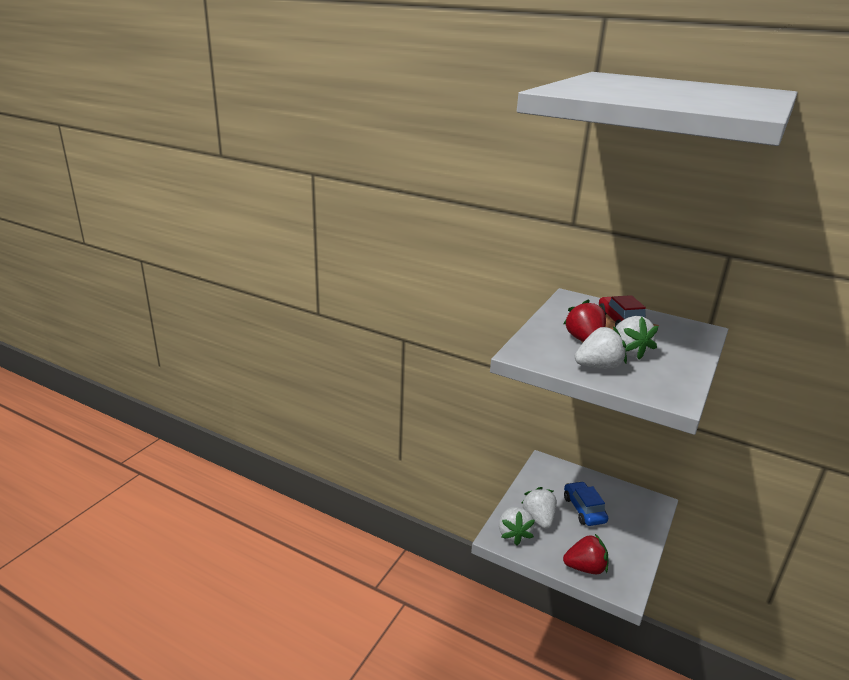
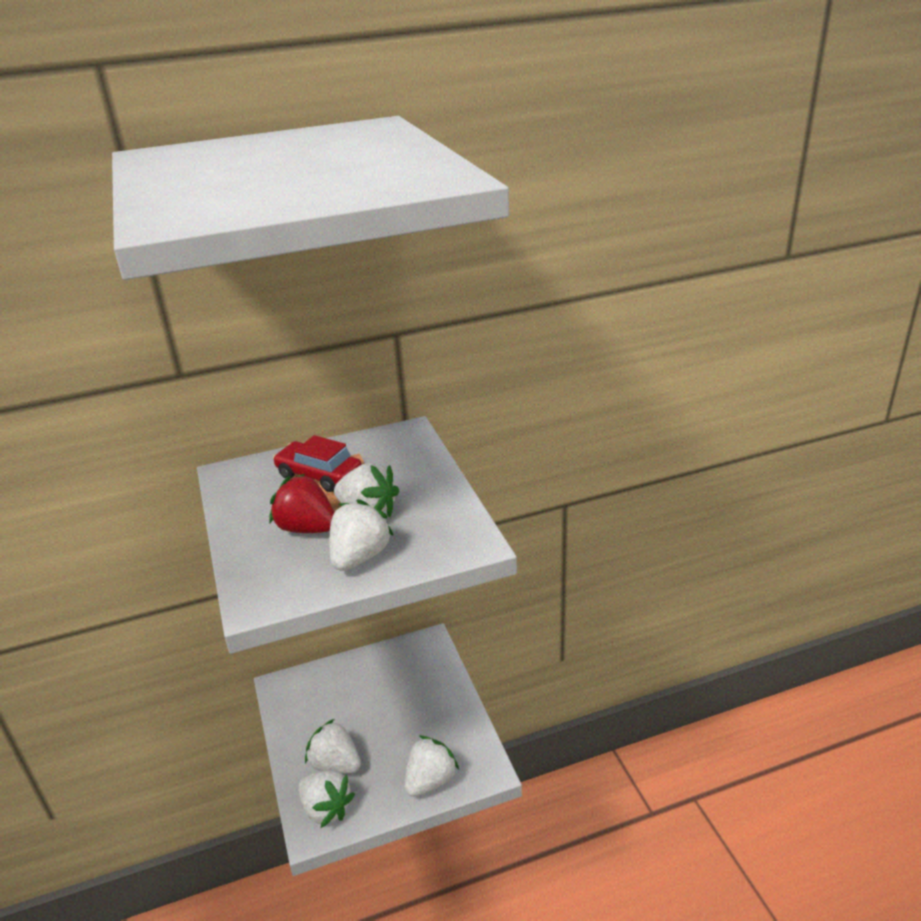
camera: 45 degrees left, 5 degrees up
(584, 509) = (370, 711): blue car -> none
(585, 568) = (430, 780): red strawberry -> white strawberry

